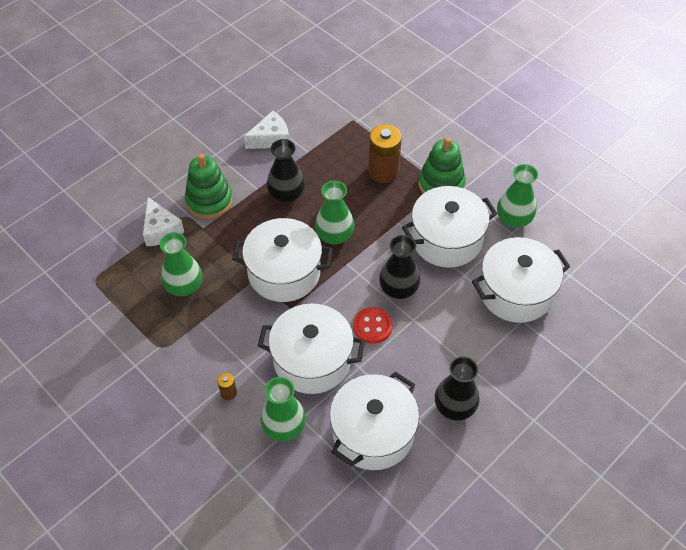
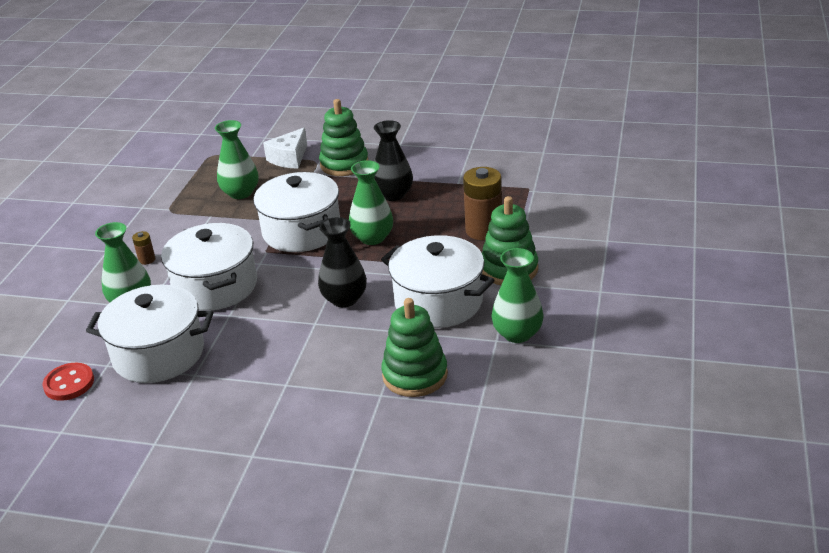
camera: 60 degrees right, 20 degrees down
(271, 139) = (449, 160): white cheese -> none
(372, 326) = (284, 302): red button -> red button (69, 383)
(454, 407) = (227, 392): black vase -> none
(515, 292) = (415, 375): white pot -> green stacking toy

